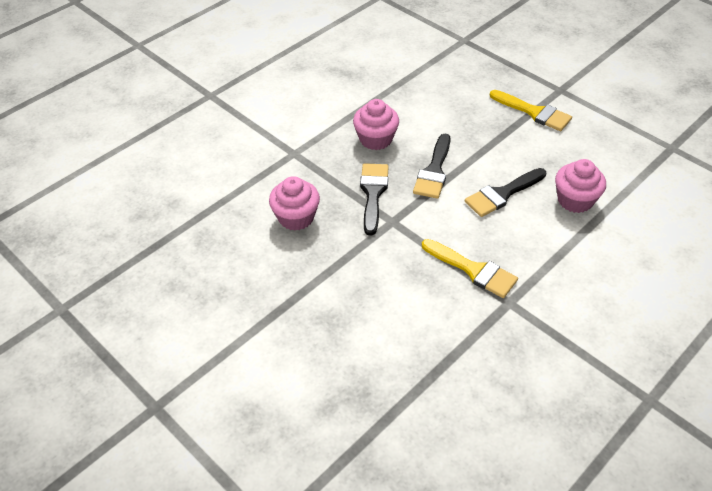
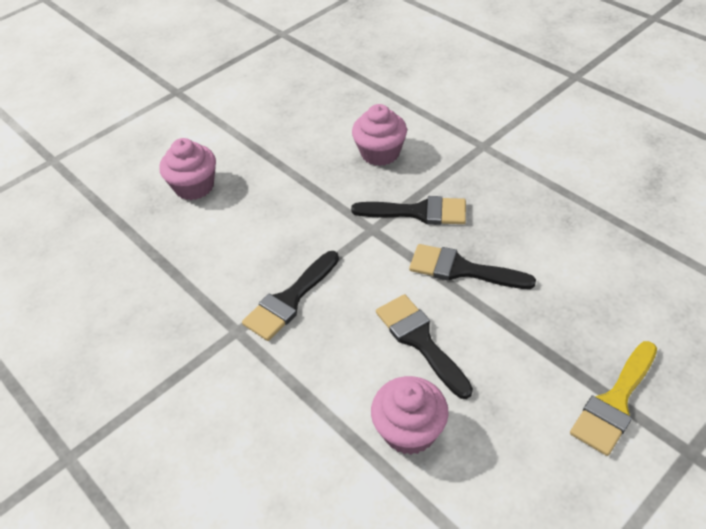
camera: 95 degrees right, 0 degrees up
(375, 139) = (518, 213): pink cupcake -> pink cupcake (194, 186)
(473, 270) = (290, 300): yellow brush -> black brush

